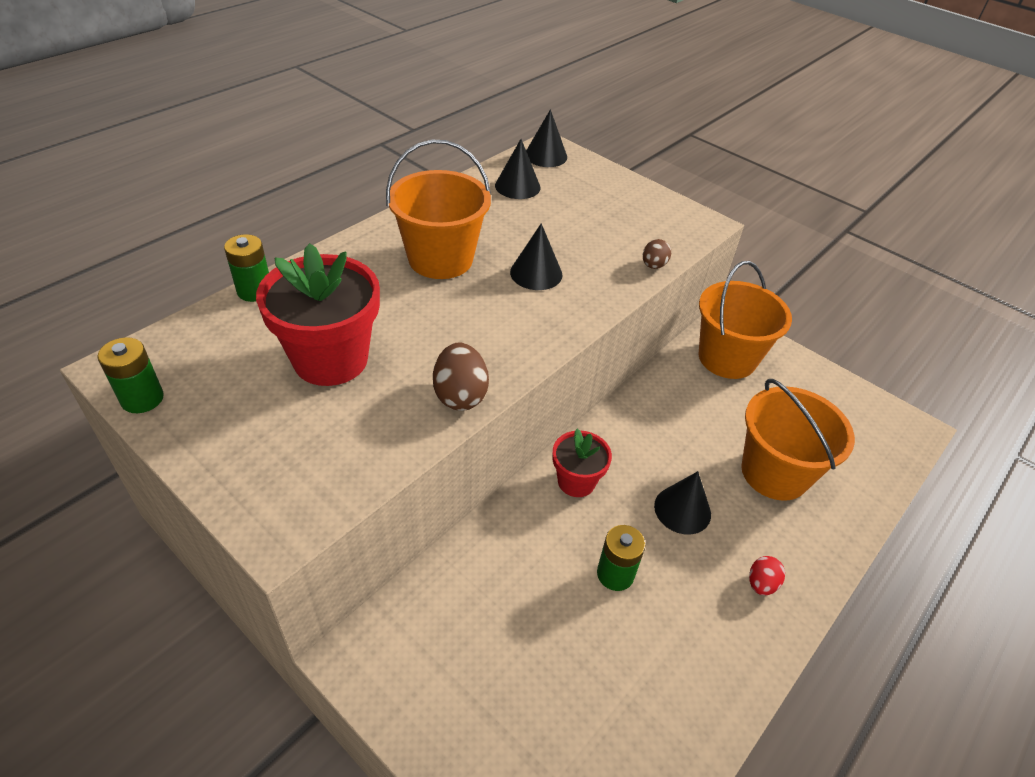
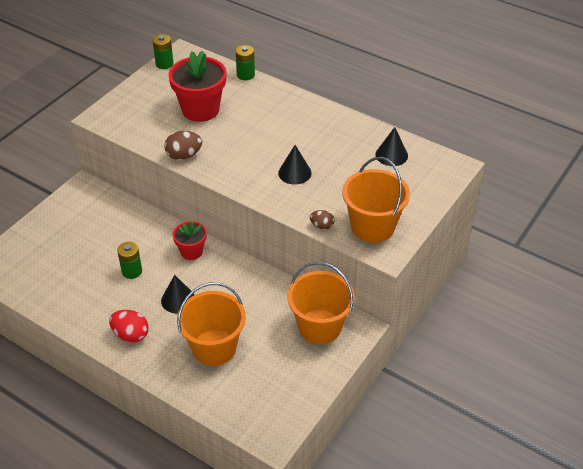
camera: 85 degrees right, 0 degrees up
(440, 259) = (295, 132): orange bucket -> orange bucket (372, 226)
(545, 156) = (441, 164): black cone -> none
(761, 584) = (131, 335): red egg -> red egg, size x1.63

